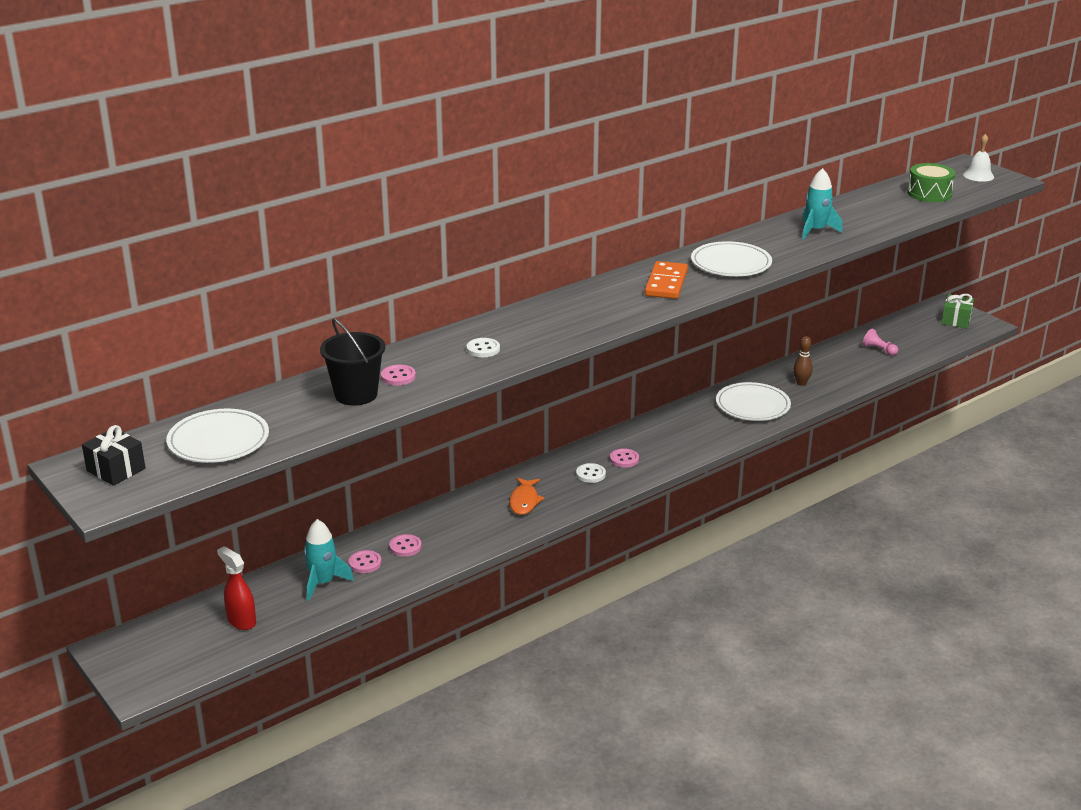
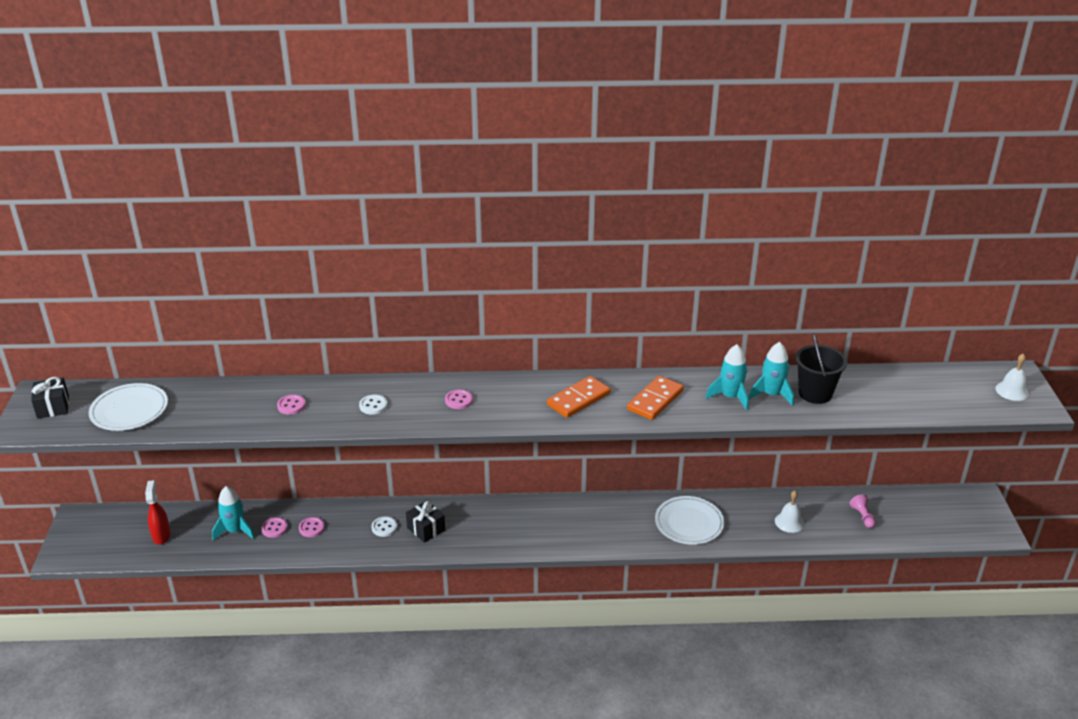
camera: 35 degrees right, 5 degrees up
(356, 394) = (248, 409): black bucket -> black bucket (815, 393)
(524, 501) = (426, 529): orange fish -> black gift
(590, 474) = (496, 528): white button -> white button (384, 527)
(624, 459) = (534, 526): pink button -> pink button (459, 400)
(731, 263) = (655, 400): white plate -> orange domino
(787, 242) = (730, 397): none -> turquoise rocket
(801, 383) = (754, 520): brown bowling pin -> none
(830, 374) = (789, 522): none -> white bell
(929, 193) = (933, 393): green drum -> none
(956, 320) = (974, 517): green gift -> none

